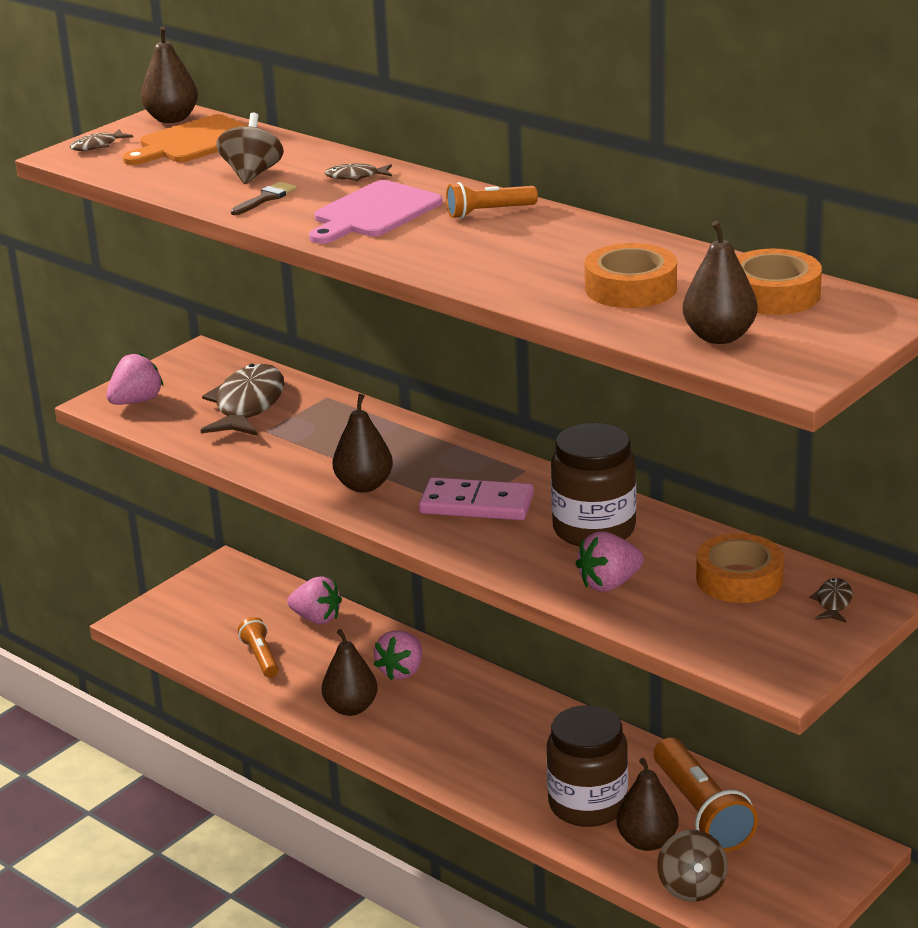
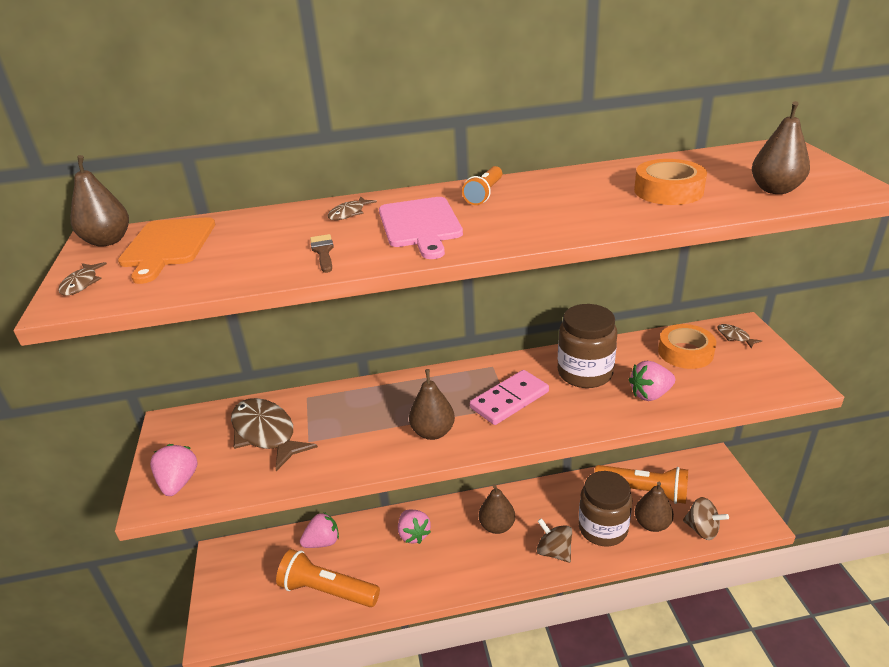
camera: 50 degrees left, 5 degrees up
(252, 174) = (271, 244): brown spinning top -> brown spinning top (554, 551)
(261, 657) = (327, 590): orange flashlight -> orange flashlight, size x1.82
(351, 708) = (422, 577): brown pear -> brown pear (497, 526)
(609, 584) = (650, 394): pink strawberry -> pink strawberry turned 60 degrees clockwise
(773, 294) = (726, 163): orange tape -> none

